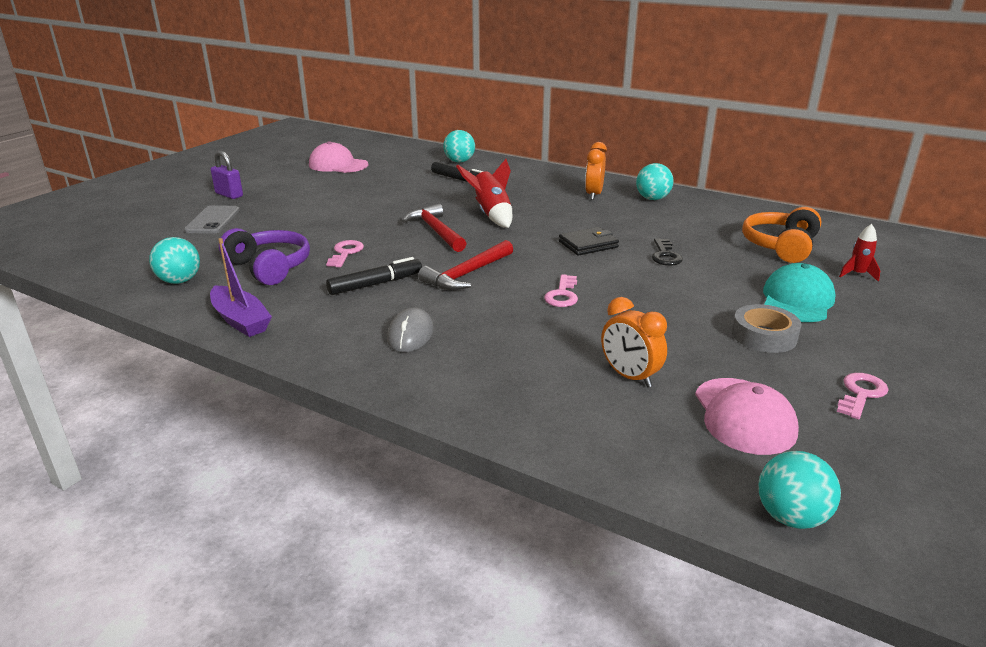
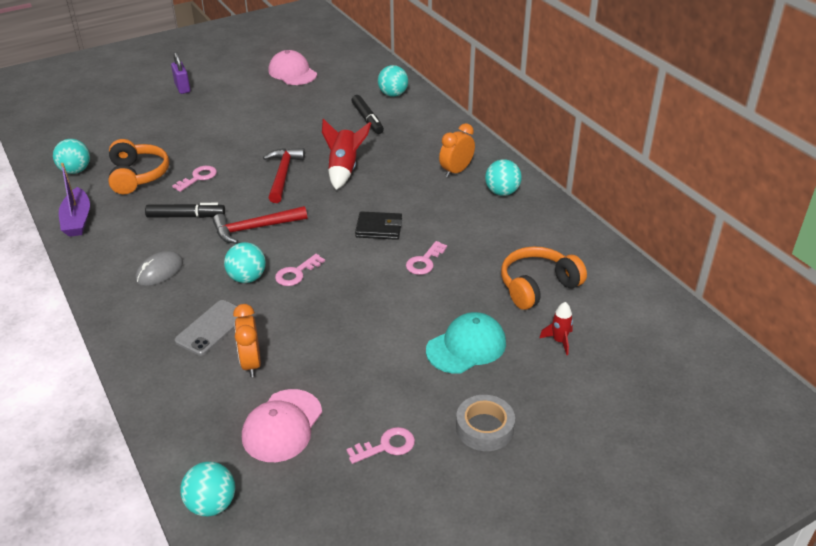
camera: 30 degrees right, 10 degrees up
(212, 220) = (147, 114): grey phone -> grey phone (212, 328)
(269, 267) = (137, 176): purple headphones -> orange headphones
(517, 312) = (247, 278): none -> turquoise ball
(665, 255) = (424, 261): black key -> pink key
(764, 336) = (390, 368): grey tape -> grey tape (484, 428)

